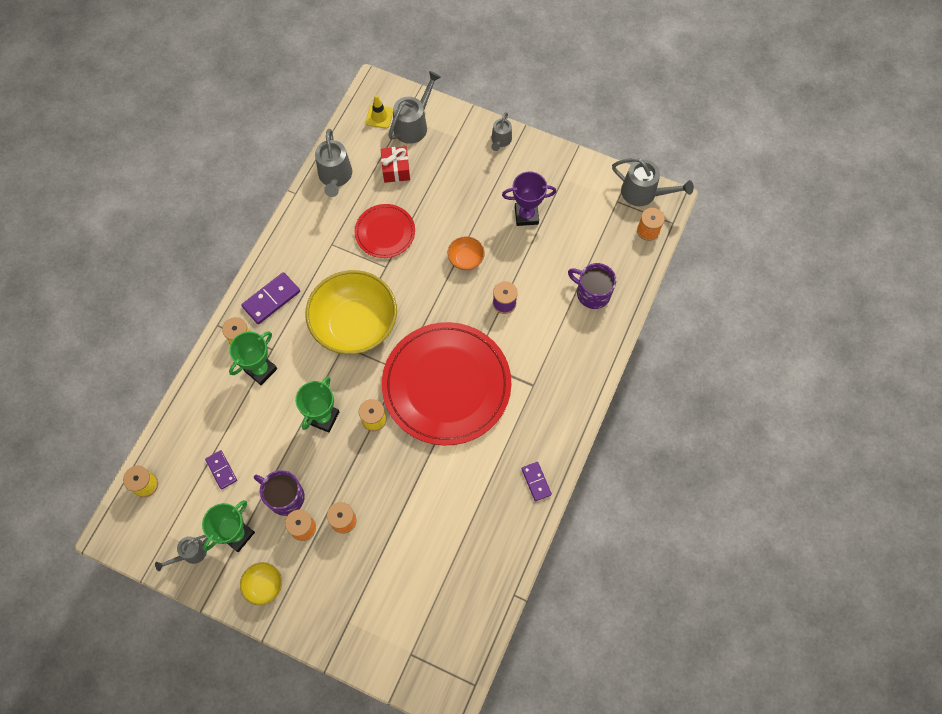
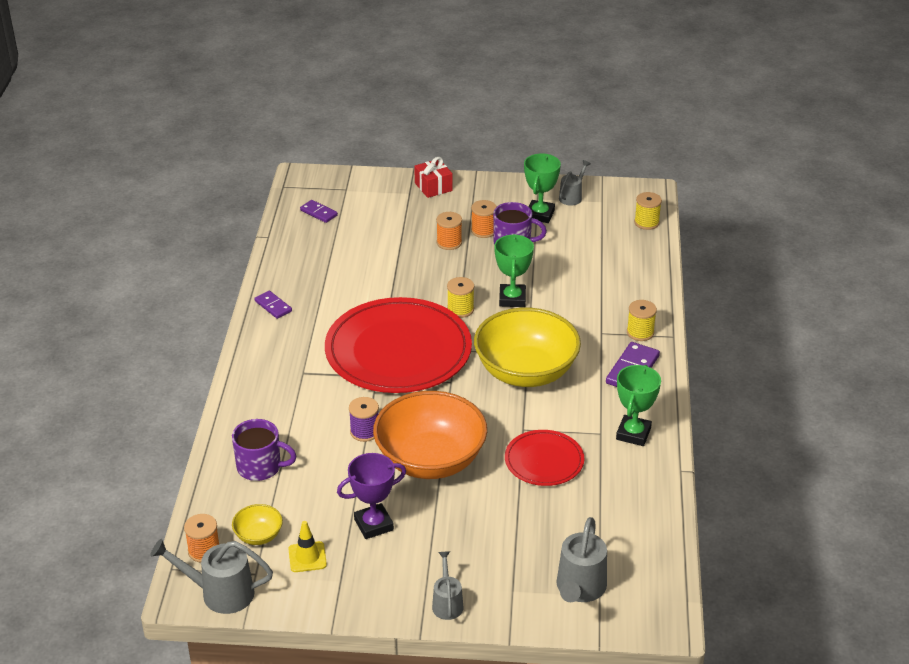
camera: 160 degrees right, 30 degrees down
(221, 470) = (585, 246): purple domino -> purple domino (318, 213)
(261, 370) = (600, 316): green trophy -> green trophy (633, 434)
(264, 585) = (495, 195): yellow bowl -> yellow bowl (258, 535)
(335, 177) = (643, 500): grey watering can -> none
(379, 116) = (633, 586): yellow traffic cone -> yellow traffic cone (307, 557)
(396, 169) = (571, 529): red gift -> red gift (433, 187)
(466, 259) = (430, 460): orange bowl -> orange bowl, size x2.36

